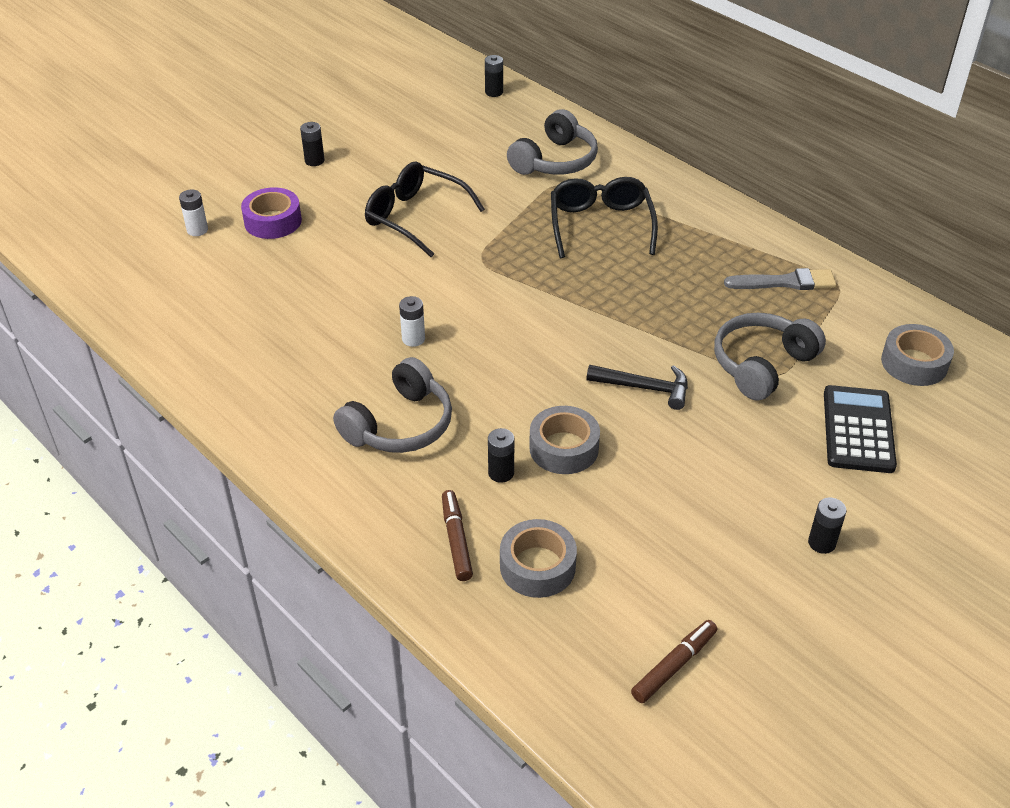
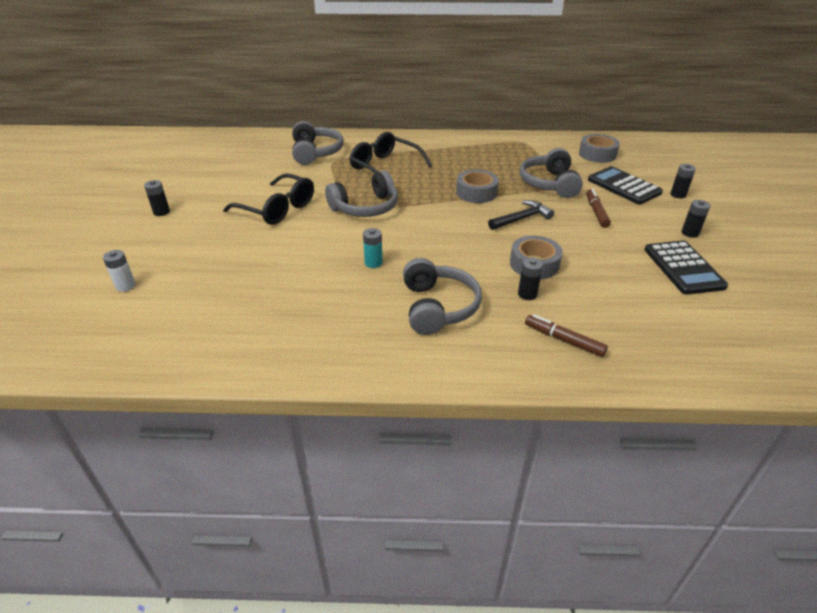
camera: 45 degrees left, 5 degrees down
(273, 221) = (180, 254): purple tape -> none
(413, 339) = (373, 263): white battery -> turquoise battery
(416, 217) = (277, 208): black glasses -> black glasses turned 135 degrees counterclockwise
(494, 92) = (231, 139): black battery -> black battery (678, 195)
(500, 268) = (365, 207): none -> grey headphones
(537, 566) = (618, 323): grey tape -> grey tape (476, 192)
(674, 665) = (740, 319): brown marker -> brown marker (596, 212)
(724, 571) = (683, 268): none -> black calculator
(785, 282) = (502, 151): grey brush -> none

